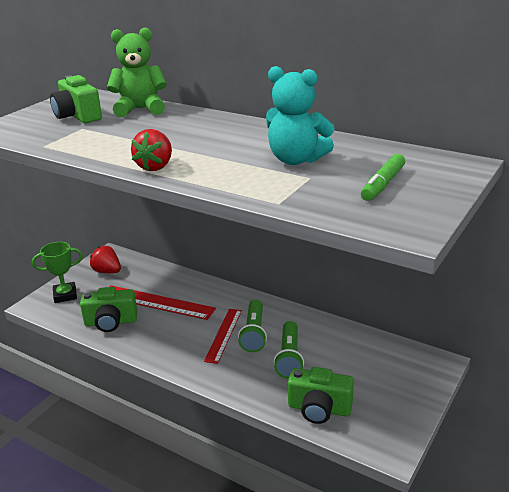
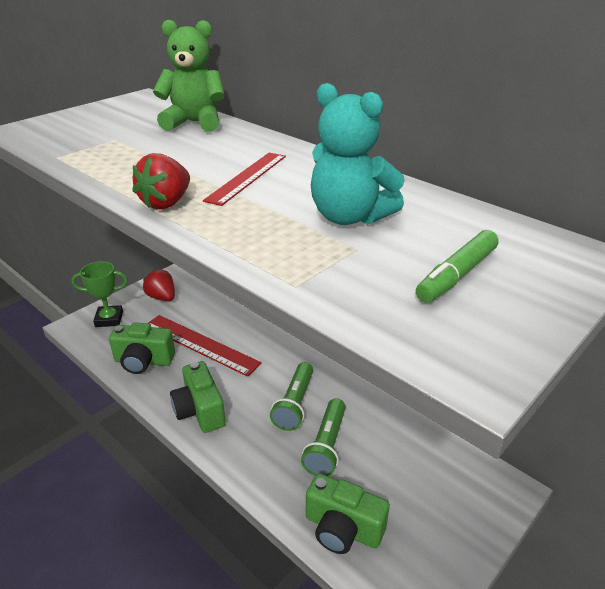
camera: 10 degrees right, 5 degrees up
(78, 116) = (120, 124): green camera -> green camera (200, 410)
(223, 335) = (259, 400): red ruler -> red ruler (247, 177)

